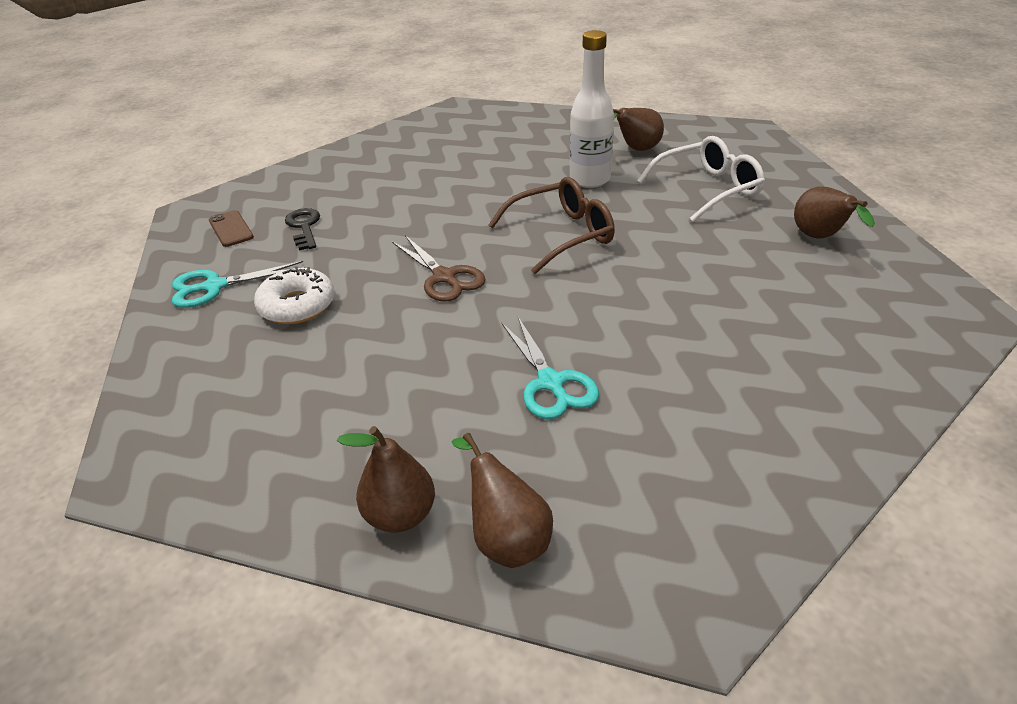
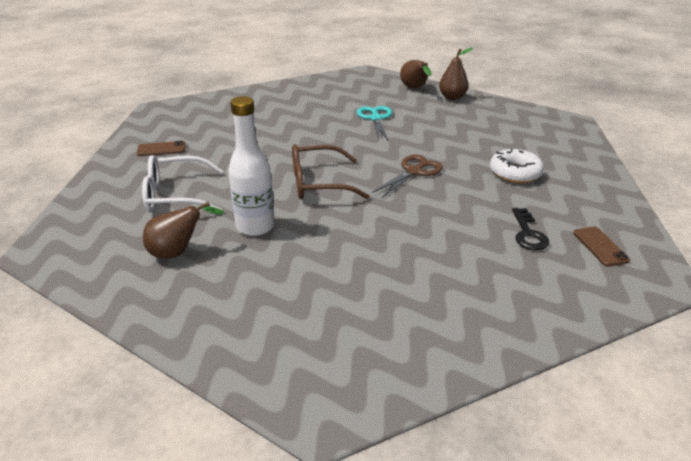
camera: 165 degrees left, 5 degrees down
(215, 286) = (583, 196): turquoise scissors -> none
(444, 277) = (414, 172): brown scissors -> brown scissors turned 60 degrees clockwise
(820, 238) = (161, 149): brown pear -> brown phone

